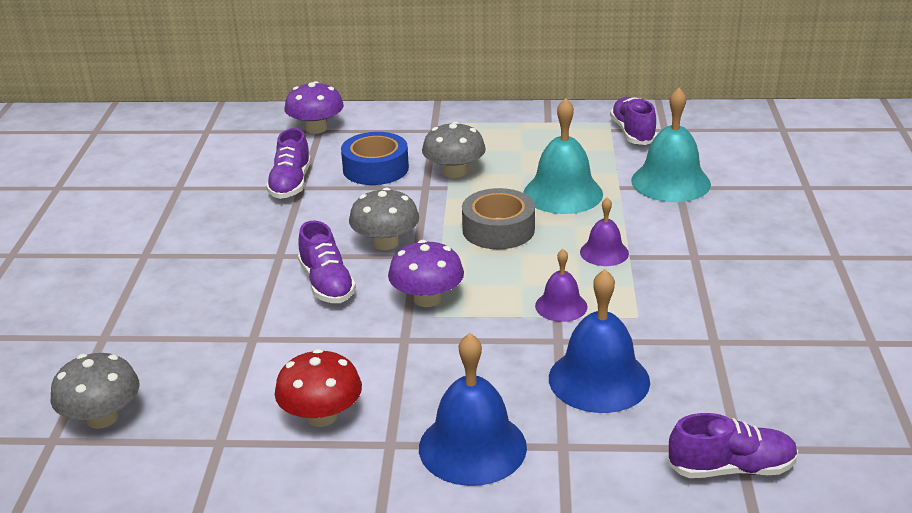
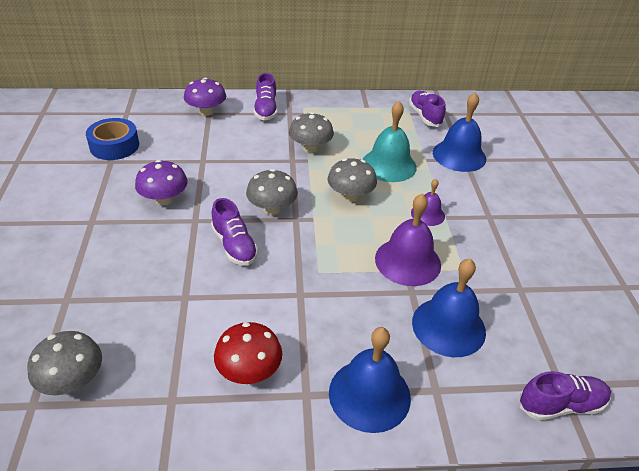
camera: 10 degrees left, 10 degrees up
(290, 184) = (194, 158): purple shoe -> purple shoe (266, 110)
(375, 168) = (254, 145): blue tape -> blue tape (114, 146)
(427, 299) = (310, 257): purple mushroom -> purple mushroom (164, 199)
(498, 229) = (350, 196): grey tape -> grey mushroom
(561, 306) = (408, 261): purple bell -> purple bell, size x1.77
(670, 182) = (459, 155): turquoise bell -> blue bell

